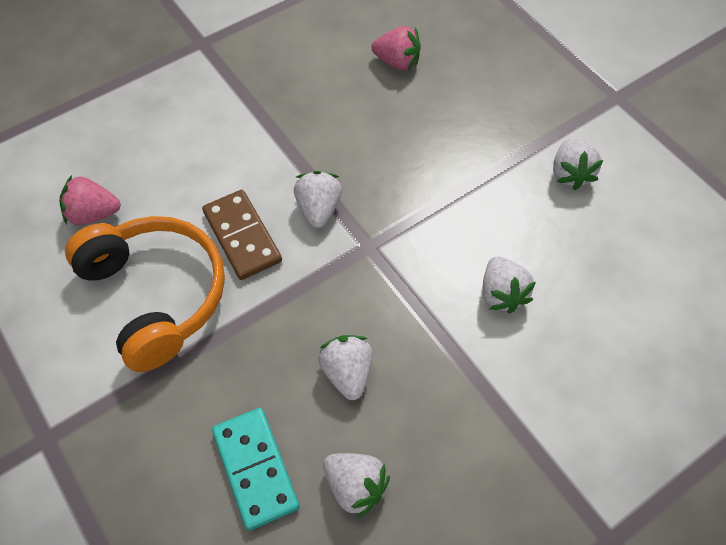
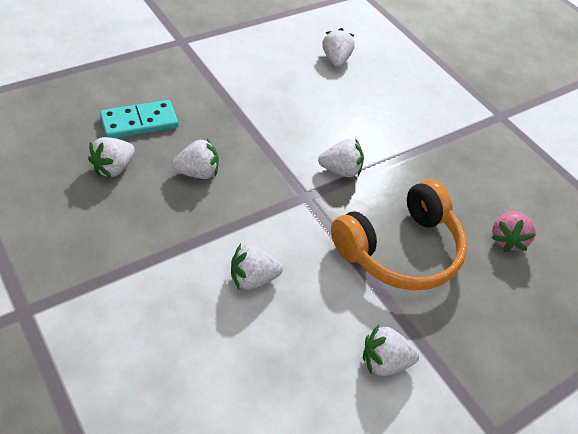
camera: 85 degrees right, 10 degrees down
(93, 214) = (336, 60): pink strawberry -> white strawberry
(156, 295) = (271, 85): orange headphones -> orange headphones (400, 250)
(242, 237) = (316, 127): brown domino -> none

